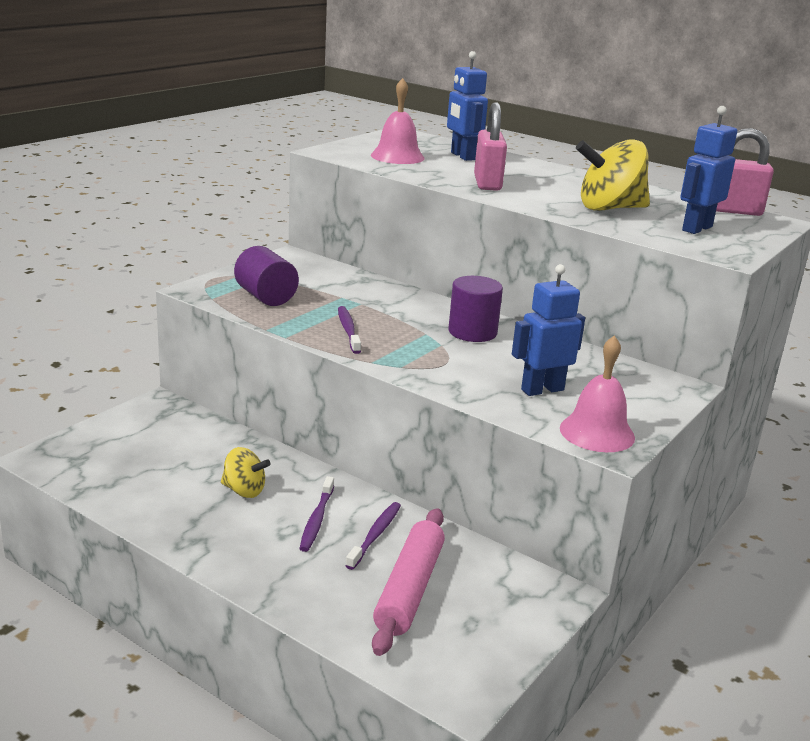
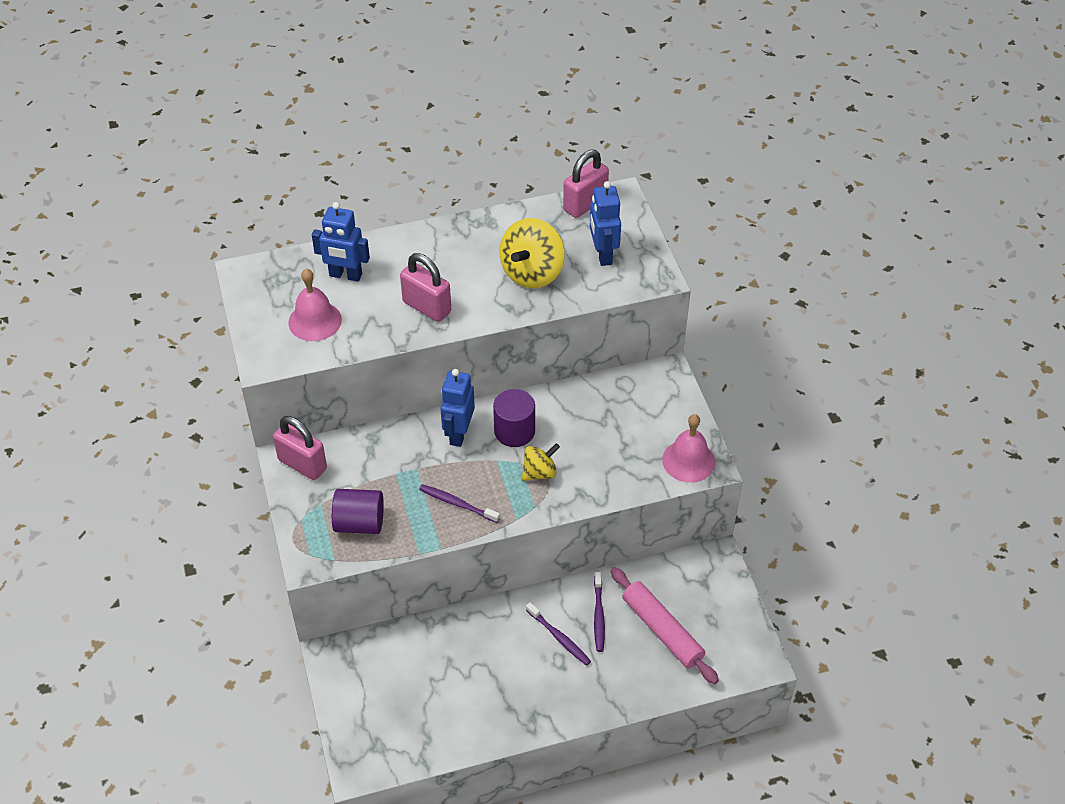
camera: 50 degrees left, 25 degrees up
(244, 491) = (495, 661): yellow spinning top -> yellow spinning top (539, 472)
(295, 262) = (302, 464): none -> pink padlock
(375, 535) = (598, 615): purple toothbrush -> purple toothbrush turned 150 degrees counterclockwise
(542, 390) = (620, 450): blue robot -> blue robot (458, 434)

